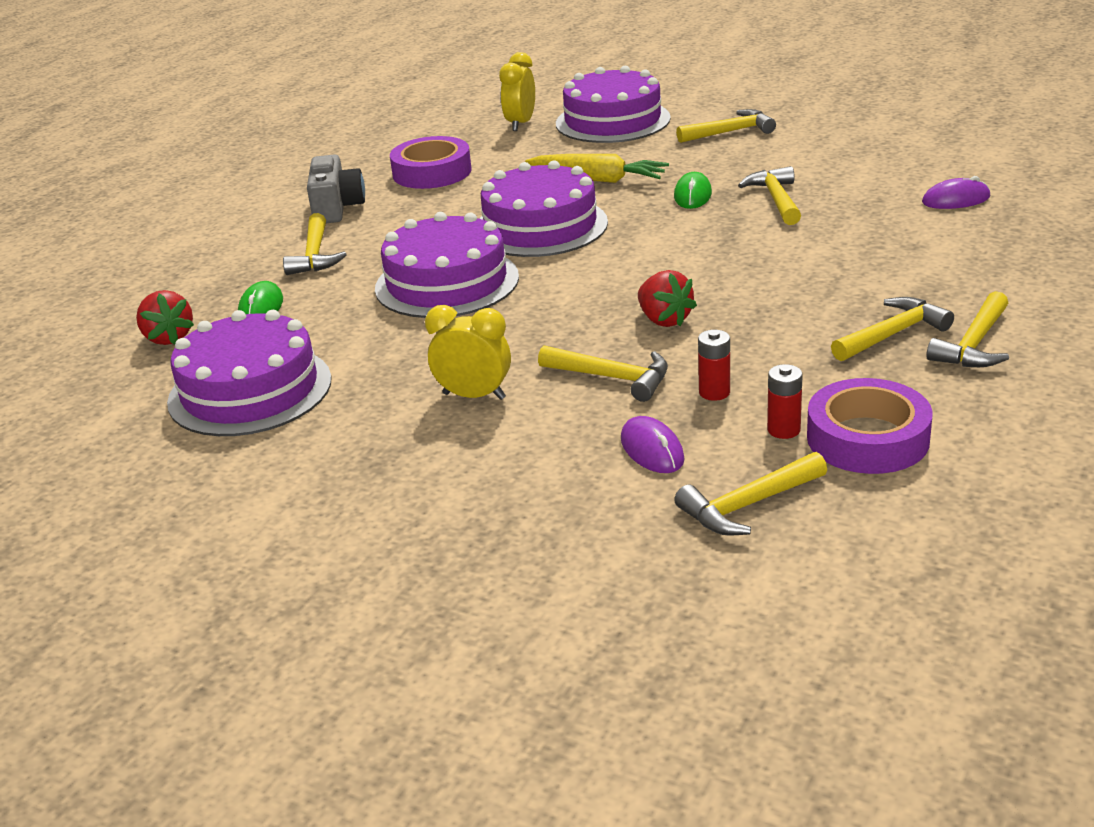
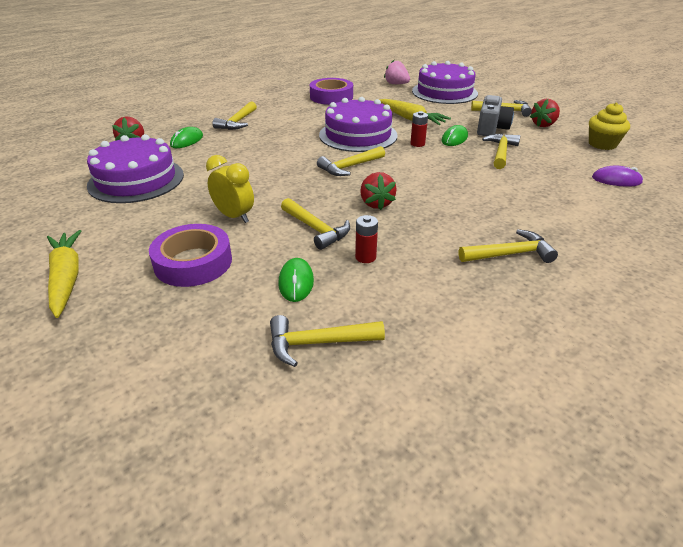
camera: 20 degrees right, 5 degrees up
(317, 548) = (66, 278): none -> yellow carrot
(336, 208) = (271, 103): grey camera -> grey camera (491, 128)
(447, 282) = (283, 151): purple cake -> none
(520, 124) = (396, 84): yellow clock -> pink strawberry
(652, 449) = (296, 282): purple mouse -> green mouse
(783, 430) = (386, 297): red battery -> red battery (417, 144)
(803, 141) = (543, 125): none -> red strawberry
(867, 438) = (436, 322): purple tape -> purple tape (193, 262)
(904, 152) = (602, 144): none -> yellow cupcake
(974, 344) = (562, 279): yellow hammer -> yellow hammer (349, 167)

